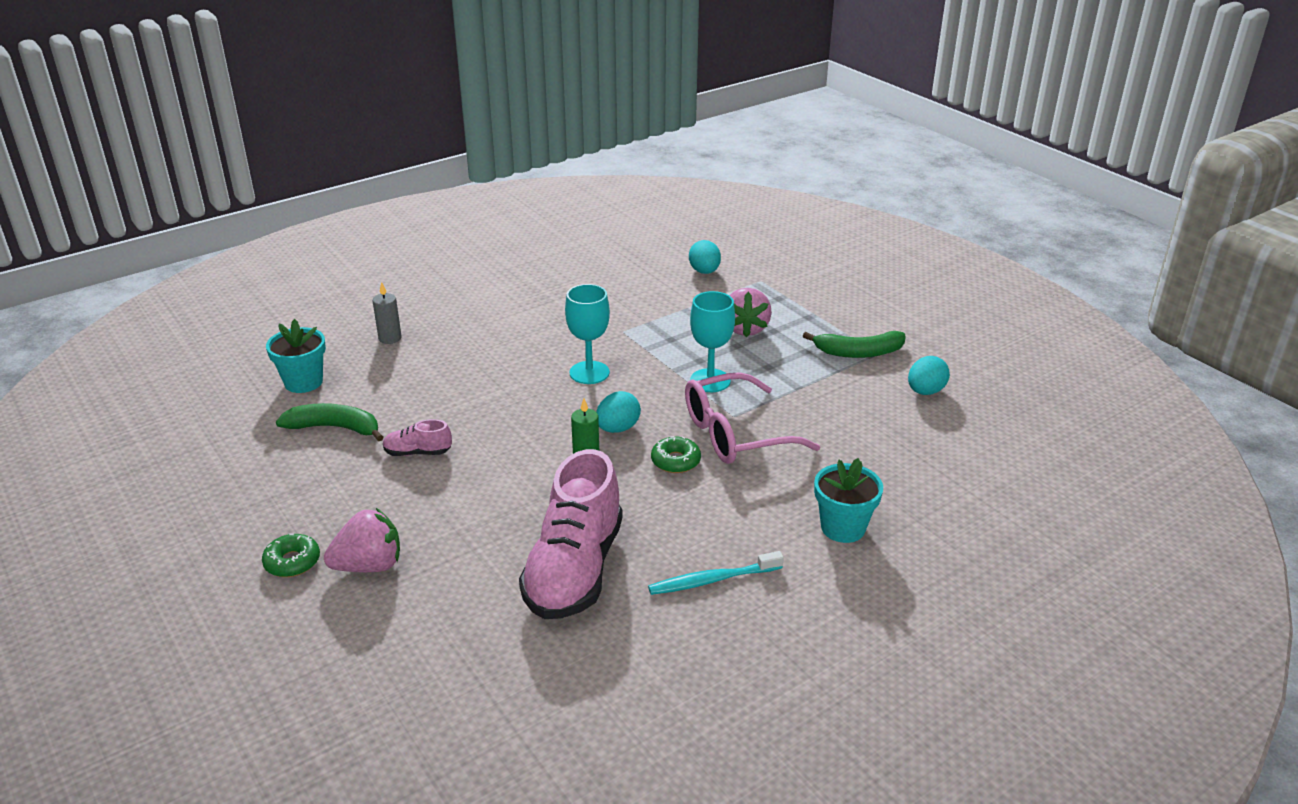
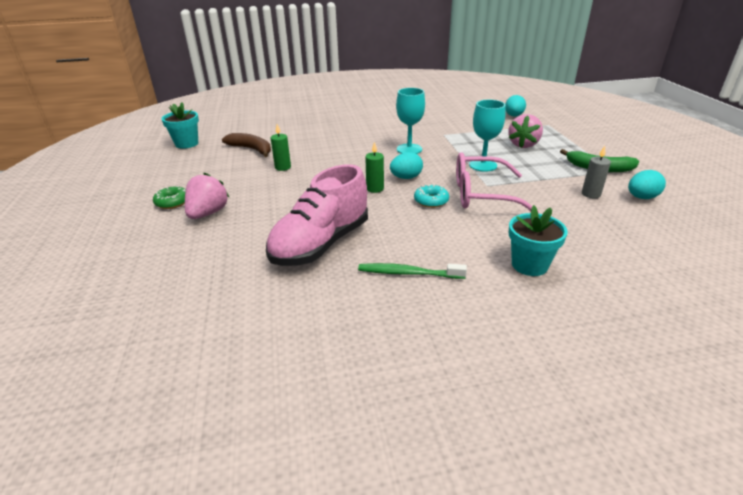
camera: 25 degrees right, 0 degrees up
(303, 382) = (255, 129): turquoise flower pot -> turquoise flower pot (186, 144)
(334, 428) = (251, 149): green banana -> brown banana
(369, 566) = (208, 213): pink strawberry -> pink strawberry turned 75 degrees counterclockwise
(390, 338) = (313, 118): grey candle -> grey candle (591, 194)
(418, 452) = (283, 167): pink shoe -> green candle
(675, 461) = (431, 201): green donut -> turquoise donut
(712, 580) = (408, 273): turquoise toothbrush -> green toothbrush

